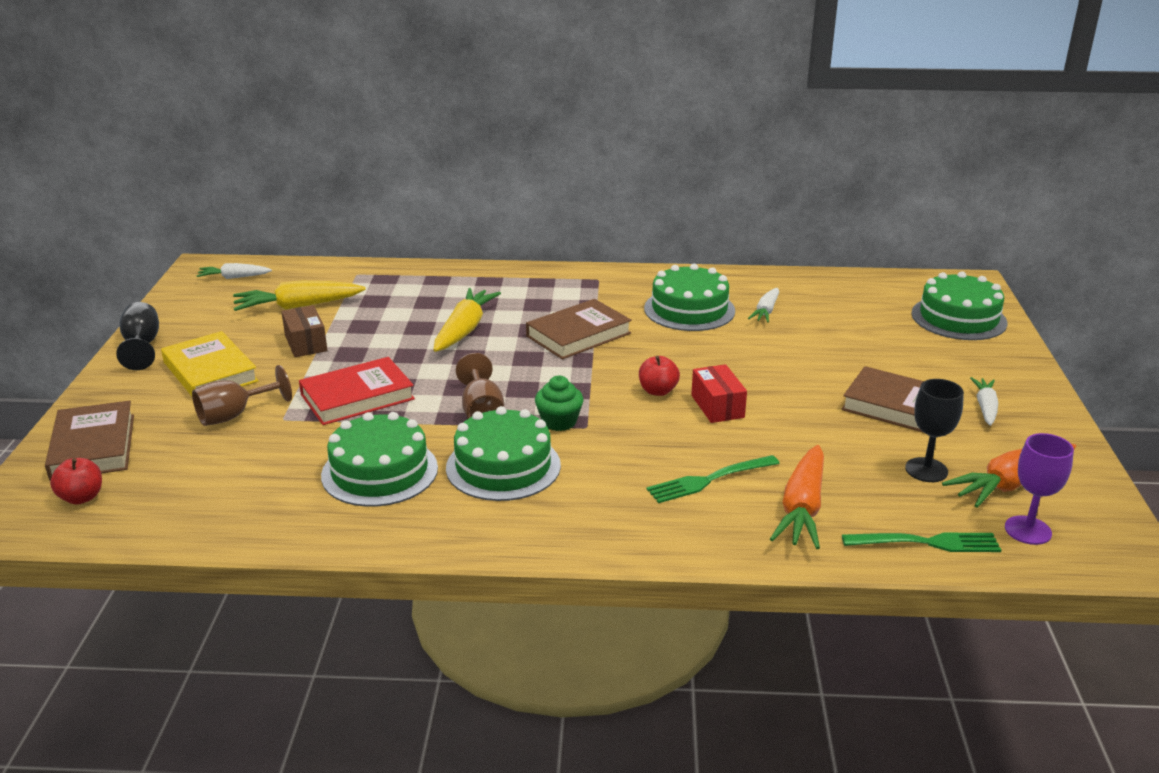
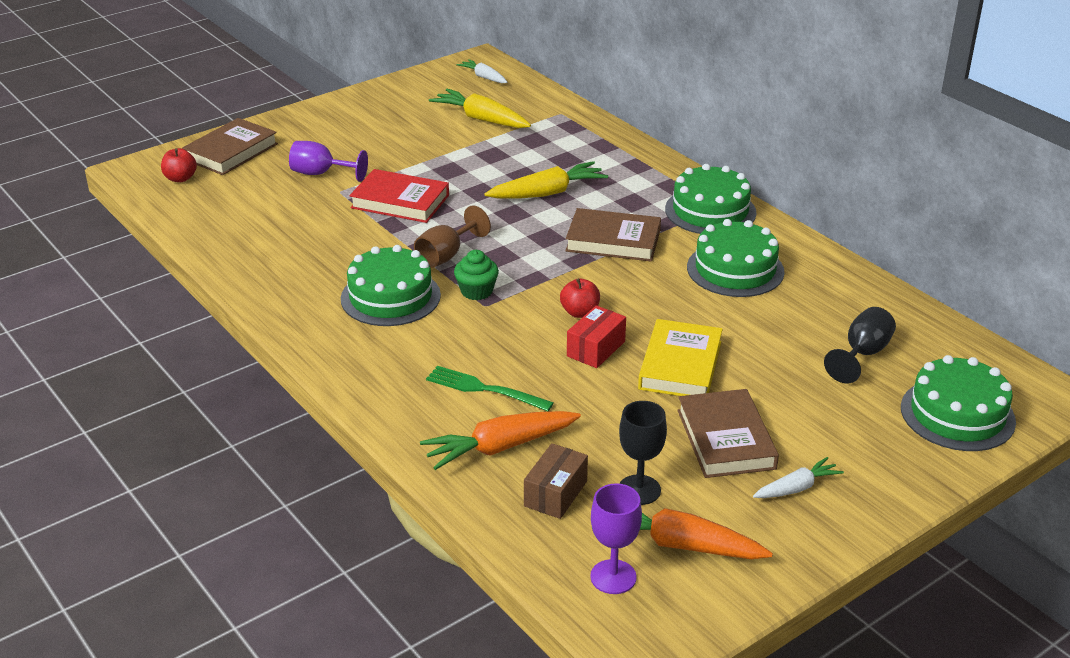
camera: 50 degrees right, 5 degrees up
(142, 346) = (355, 100): black goblet -> black goblet (862, 354)
(210, 372) = (358, 138): yellow book -> yellow book (680, 365)
(234, 415) = (321, 174): brown goblet -> purple goblet
(305, 343) = (439, 148): brown box -> brown box (555, 493)
(379, 471) = (325, 255): green cake -> green cake (710, 211)
(766, 311) = (793, 306): white carrot -> none
(926, 543) = (527, 527): green fork -> none

